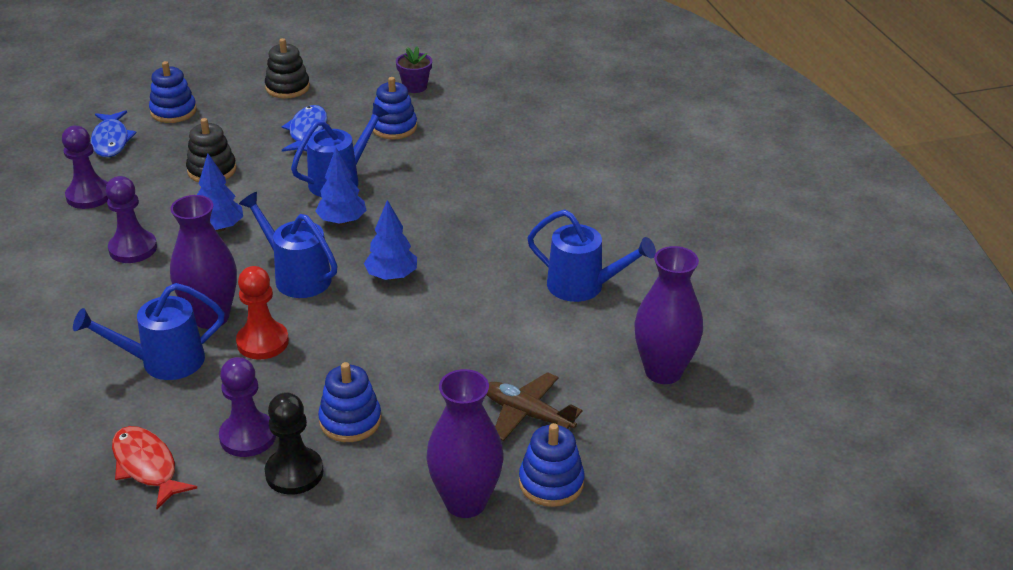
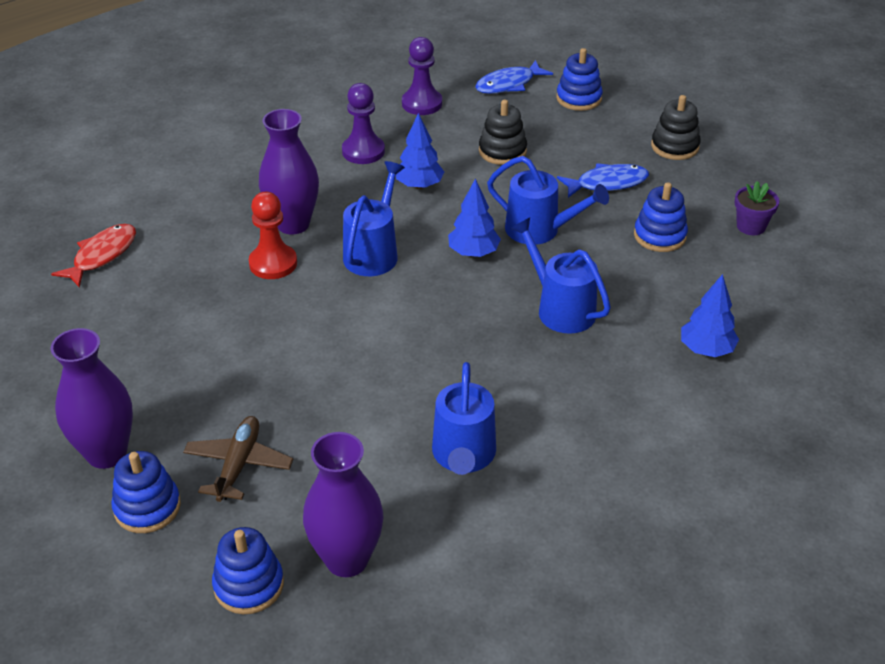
camera: 70 degrees right, 5 degrees up
(163, 362) = (225, 219): blue watering can -> blue watering can (560, 308)
(248, 436) = (151, 295): purple pawn -> none
(294, 473) = (116, 336): black pawn -> none
(350, 421) = (190, 348): blue stacking toy -> blue stacking toy (249, 585)
(391, 276) = (405, 311): blue tree -> blue tree (706, 349)

